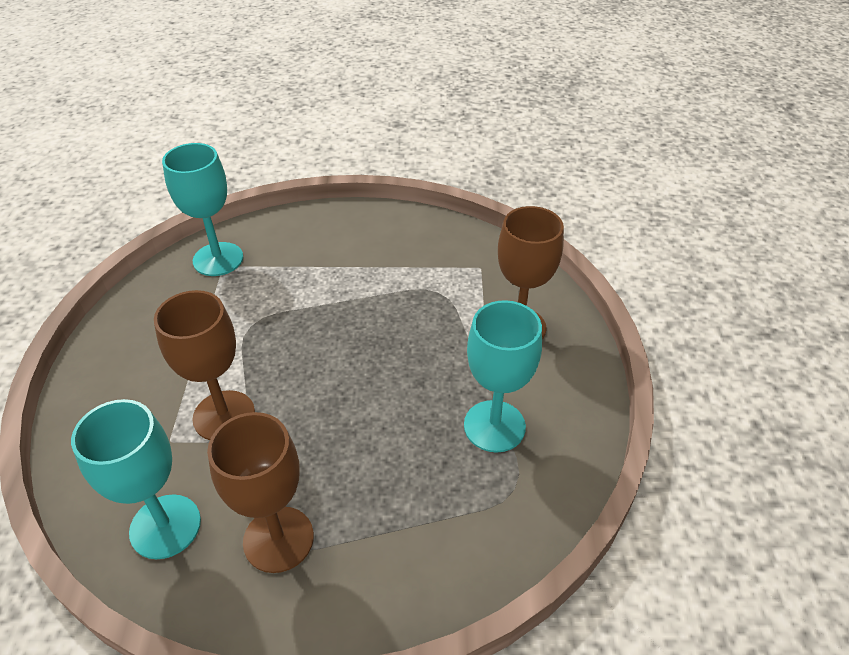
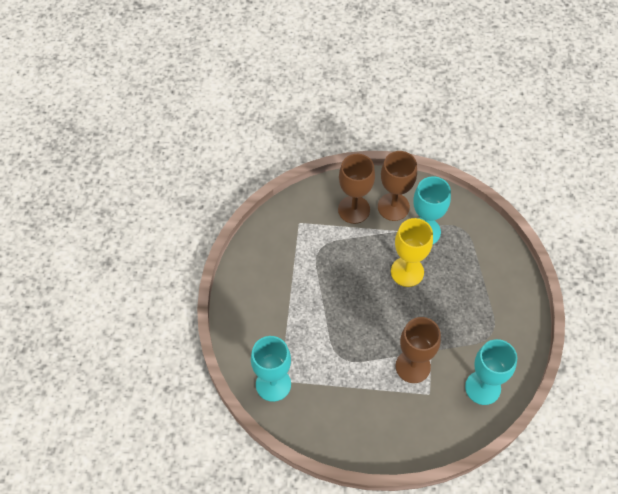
camera: 85 degrees left, 15 degrees up
(278, 539) = (489, 333): brown goblet -> brown goblet (393, 207)
(407, 402) = (407, 272): none -> yellow goblet

